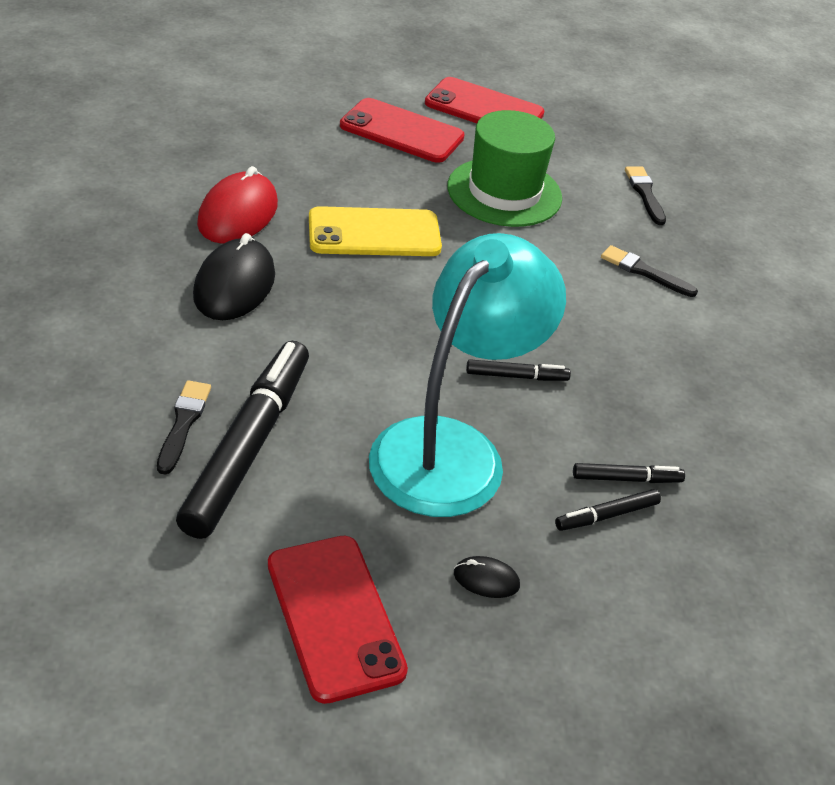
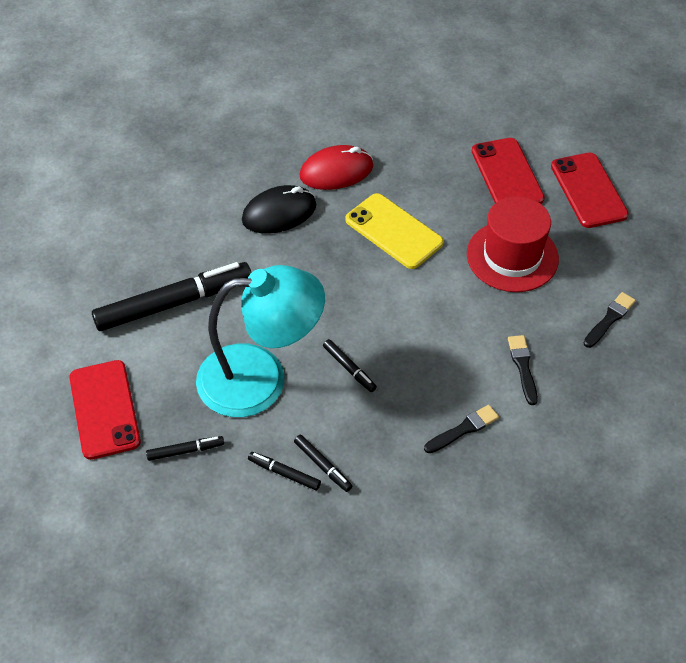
camera: 55 degrees right, 10 degrees up
(183, 423) = (162, 270): black brush -> black brush (463, 429)
(334, 617) = (104, 409): red phone -> red phone turned 45 degrees counterclockwise
(486, 579) = (185, 451): black mouse -> black marker
(504, 192) = (512, 256): green hat -> red hat

